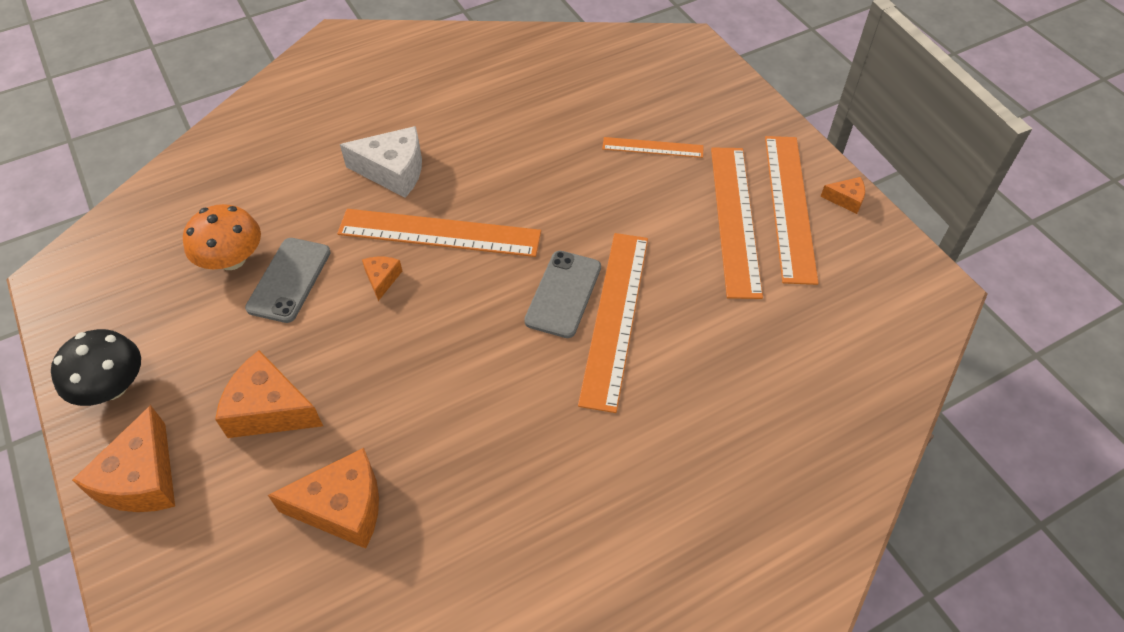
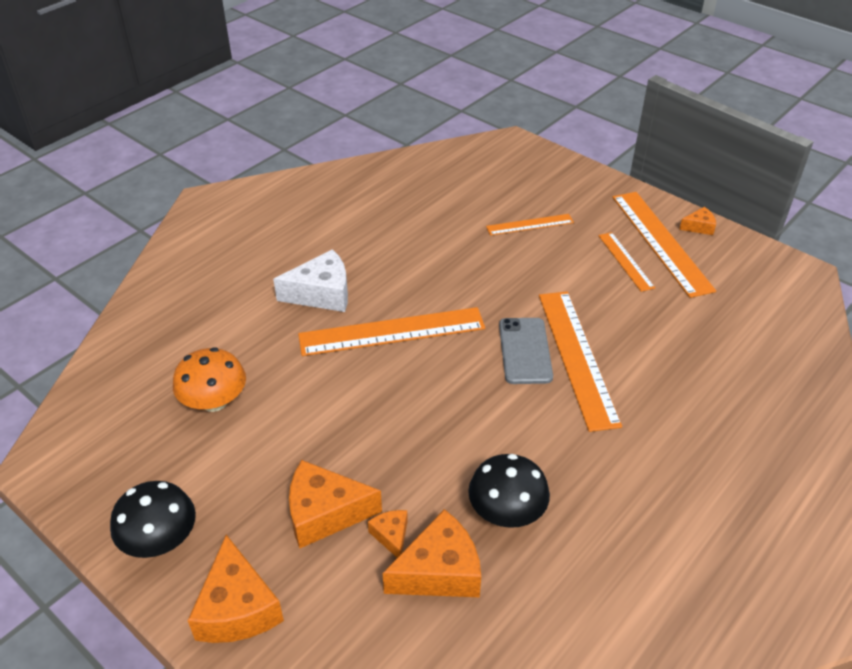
camera: 20 degrees left, 10 degrees down
(289, 280) = (279, 403): grey phone -> none
(382, 279) = (363, 380): orange cheese -> orange cheese (391, 536)
(443, 467) = (506, 512): none -> black mushroom
(734, 219) = (625, 261): orange ruler -> orange ruler, size x0.54

